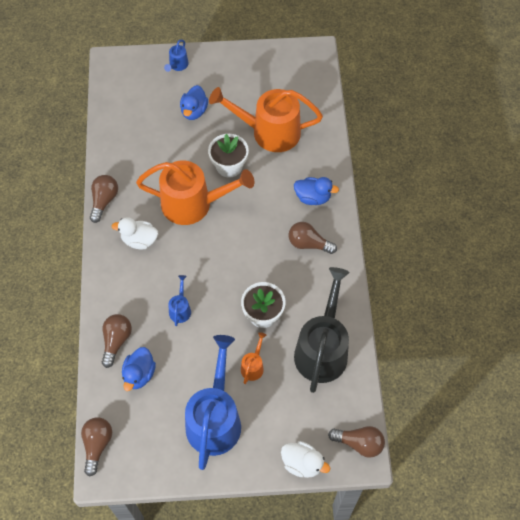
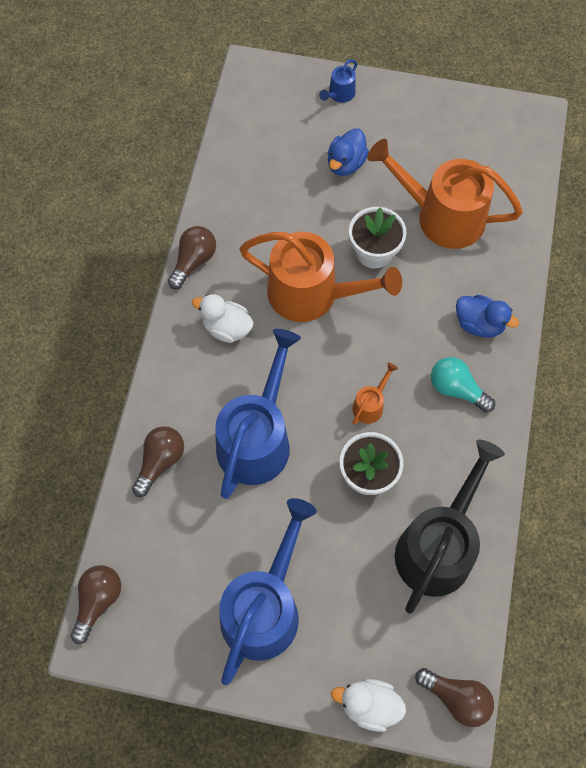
camera: 15 degrees right, 5 degrees up
(139, 374) = (179, 517): blue duck -> none
(180, 309) = (257, 439): blue watering can -> blue watering can, size x2.35
(253, 366) = (336, 546): orange watering can -> orange watering can (370, 405)
(302, 463) = (369, 705): white duck -> white duck turned 150 degrees clockwise
(308, 244) = (456, 389): brown light bulb -> turquoise light bulb

